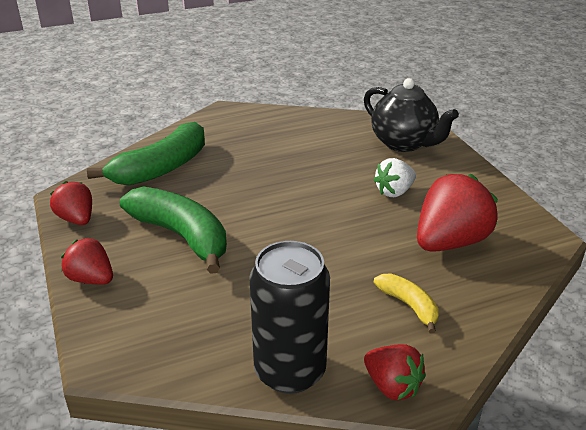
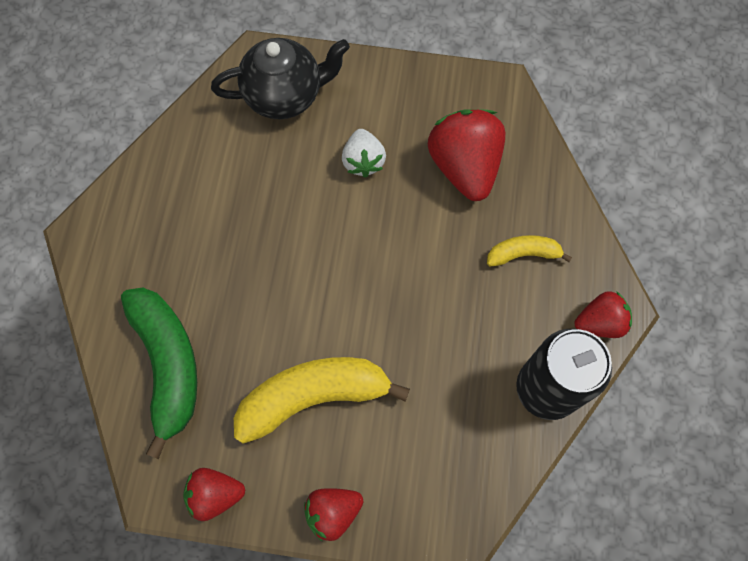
camera: 60 degrees left, 35 degrees up
(182, 236) = (314, 397): green banana -> yellow banana

